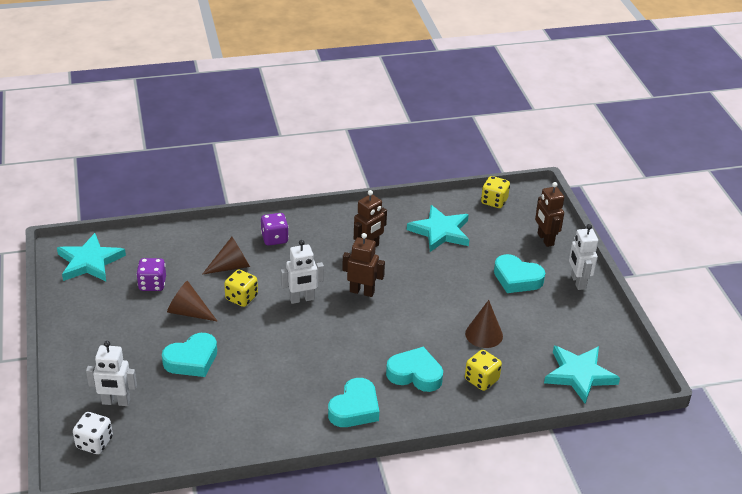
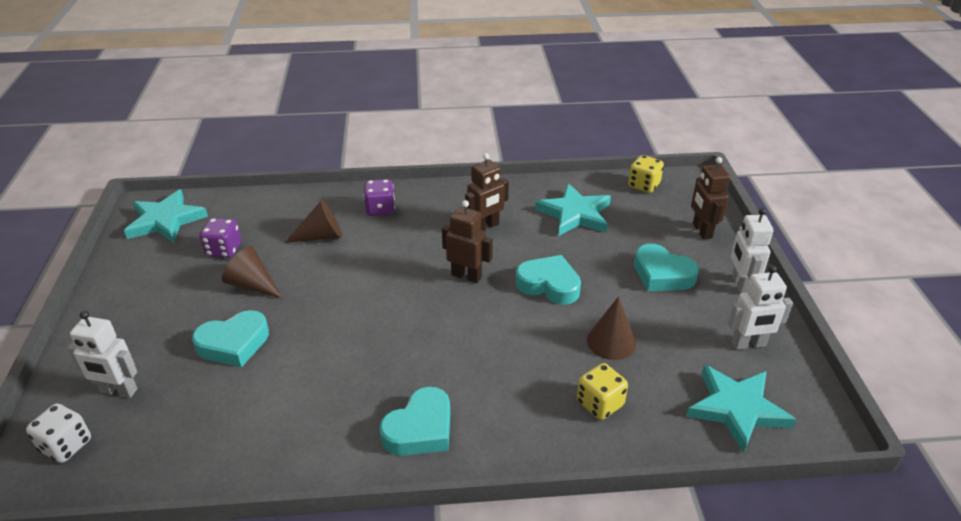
camera: 10 degrees right, 0 degrees up
(241, 298) = (320, 273): yellow dice -> none
(302, 299) = (391, 279): white robot -> white robot (748, 344)
(415, 374) = (511, 388): turquoise heart -> turquoise heart (549, 285)

